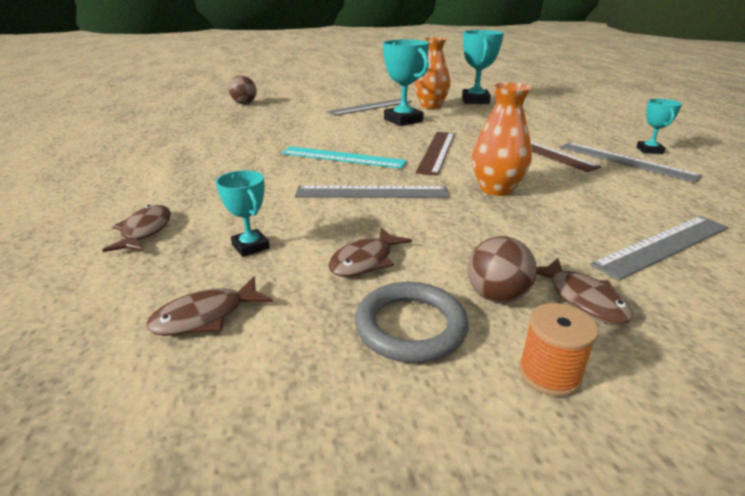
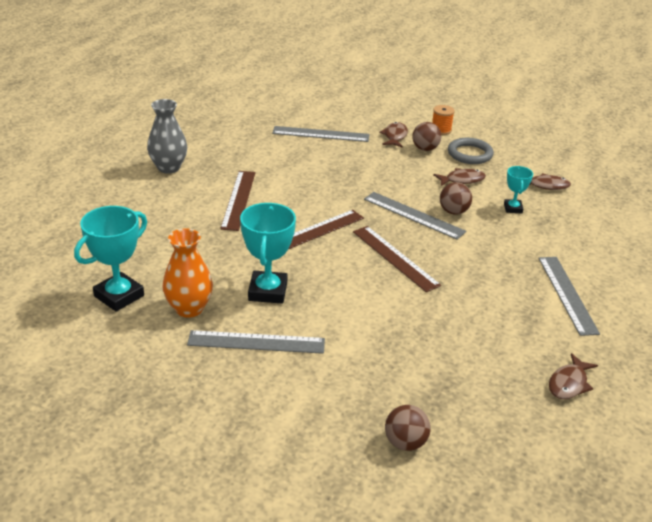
camera: 145 degrees left, 5 degrees up
(145, 231) = (569, 242): brown fish -> brown fish (569, 383)
(330, 212) = (453, 212): none -> brown ball
(343, 157) = (395, 258): turquoise ruler -> brown ruler
(496, 189) = (335, 186): orange vase -> none
(625, 161) = (210, 168): grey ruler -> grey ruler (567, 294)
(649, 150) = (168, 168): turquoise trophy -> grey vase

